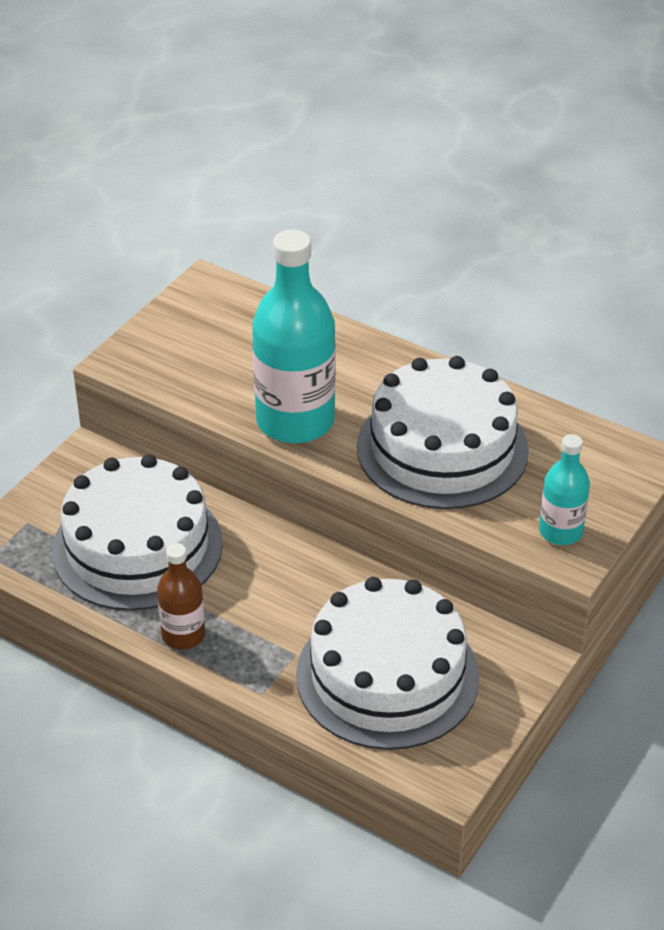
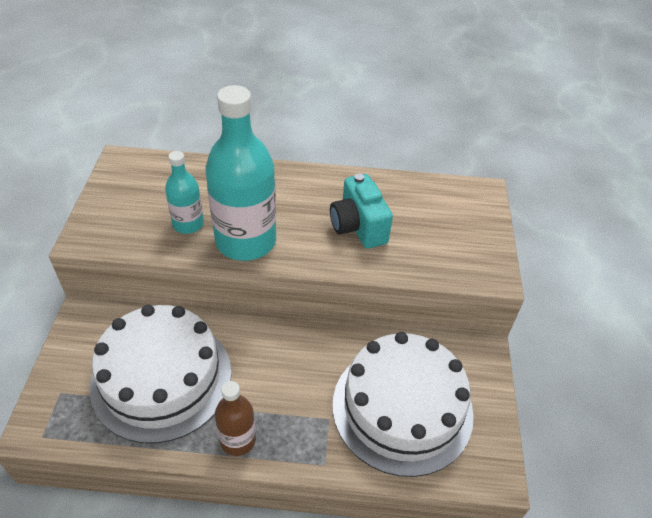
camera: 30 degrees left, 5 degrees up
(442, 448) = (358, 227): white cake -> turquoise camera
(560, 531) = (473, 259): turquoise bottle -> turquoise bottle (188, 224)

